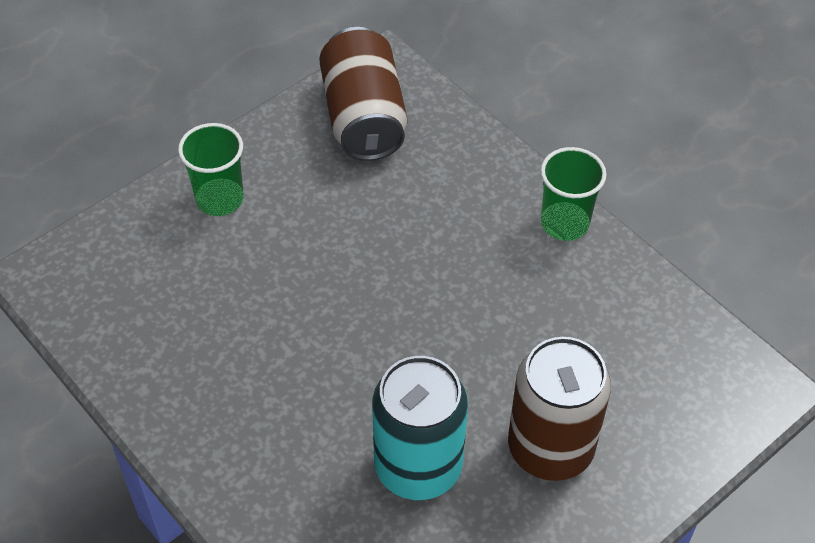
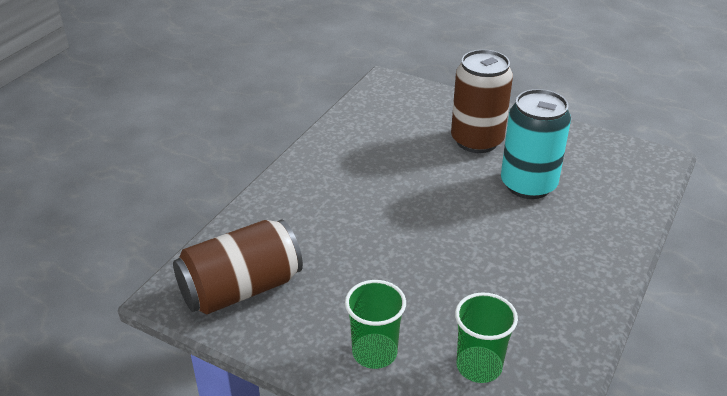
camera: 110 degrees left, 15 degrees down
(564, 223) = (305, 165): green cup -> green cup (479, 366)

